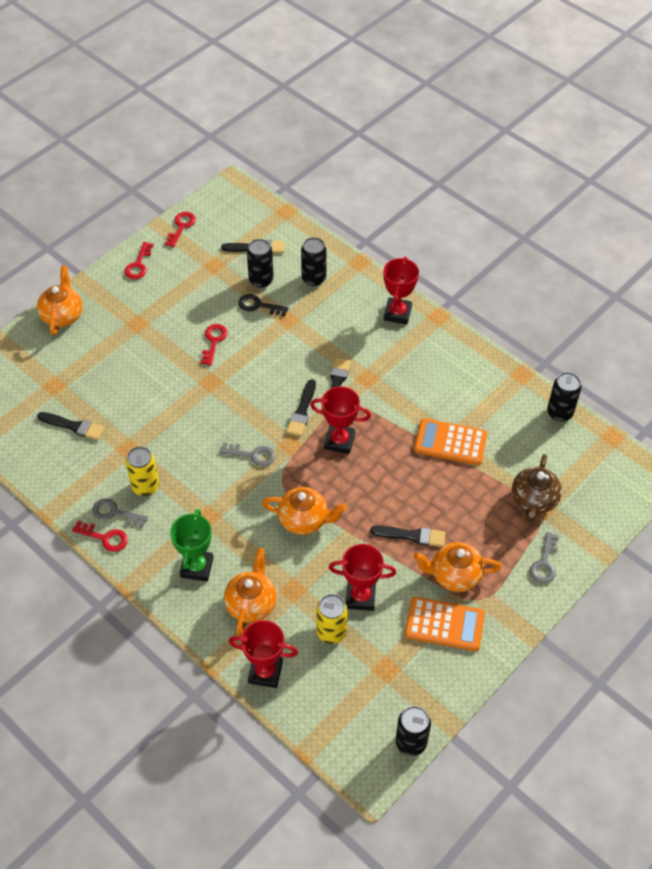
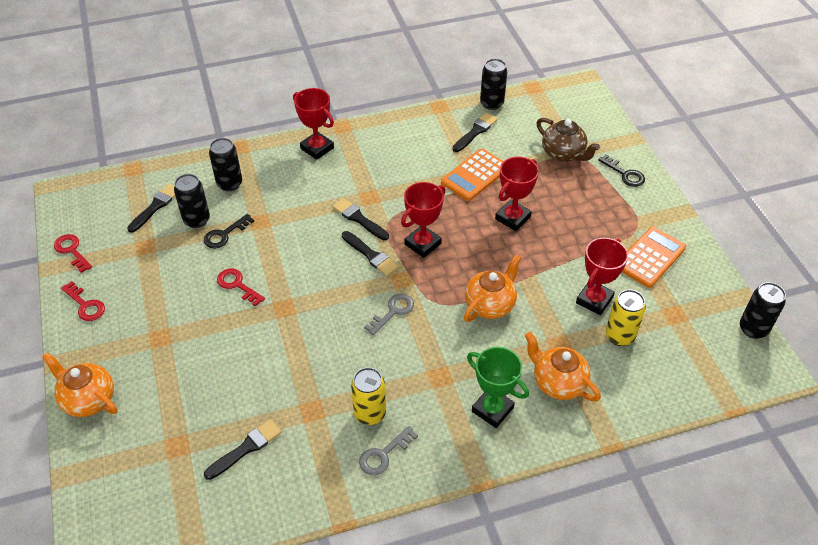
camera: 60 degrees left, 5 degrees down
(105, 538) = (408, 476): red key -> none
(265, 672) = (637, 403): red trophy -> red trophy (512, 218)
(411, 536) = (552, 240): black brush -> black brush (475, 132)
(454, 575) = (606, 230): orange teapot -> none
(544, 563) = (625, 174): grey key -> black key

